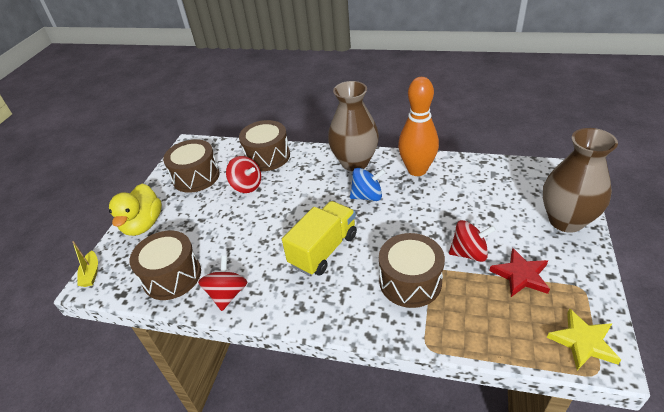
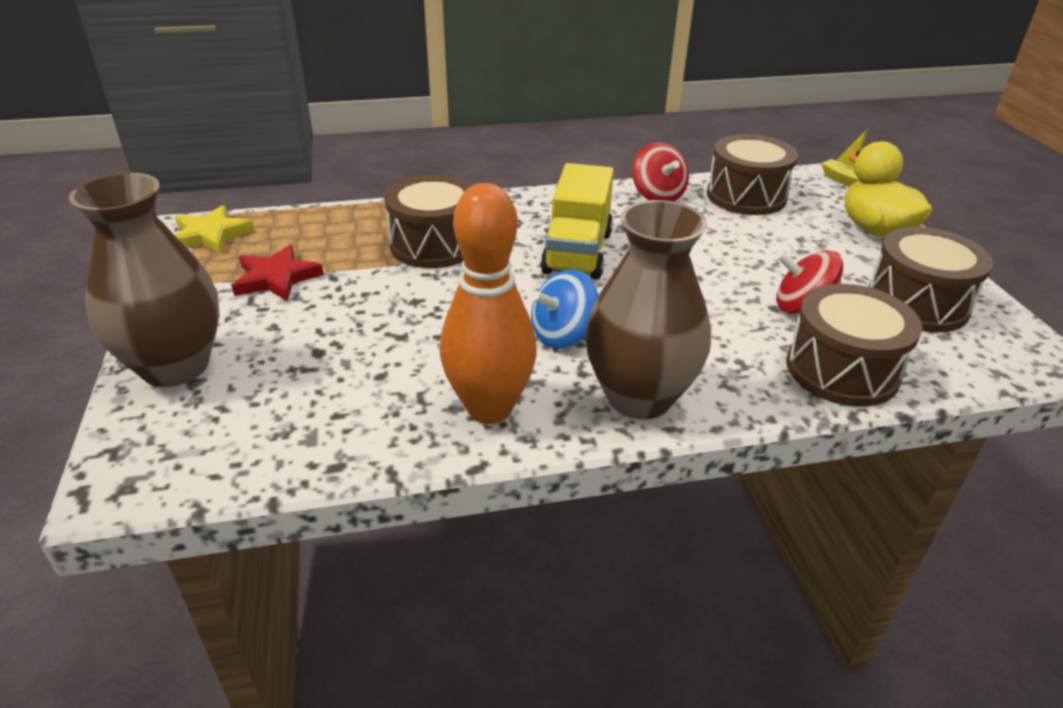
camera: 150 degrees right, 5 degrees down
(469, 253) = (354, 288): red spinning top -> none

